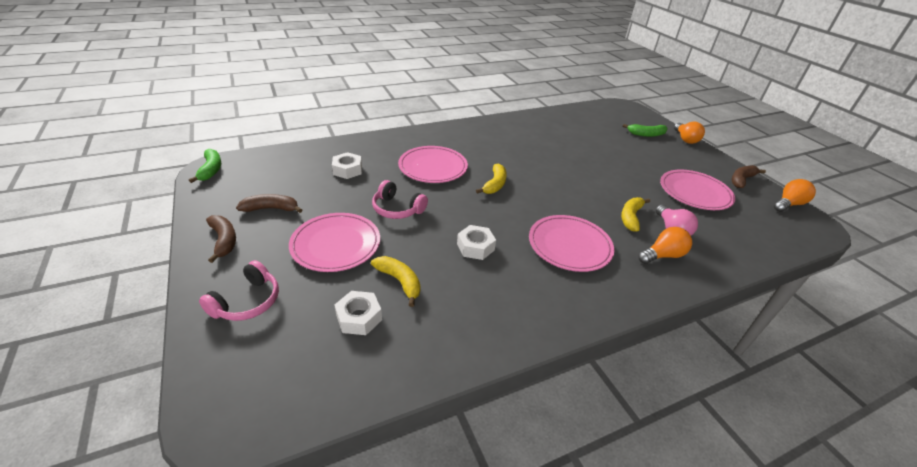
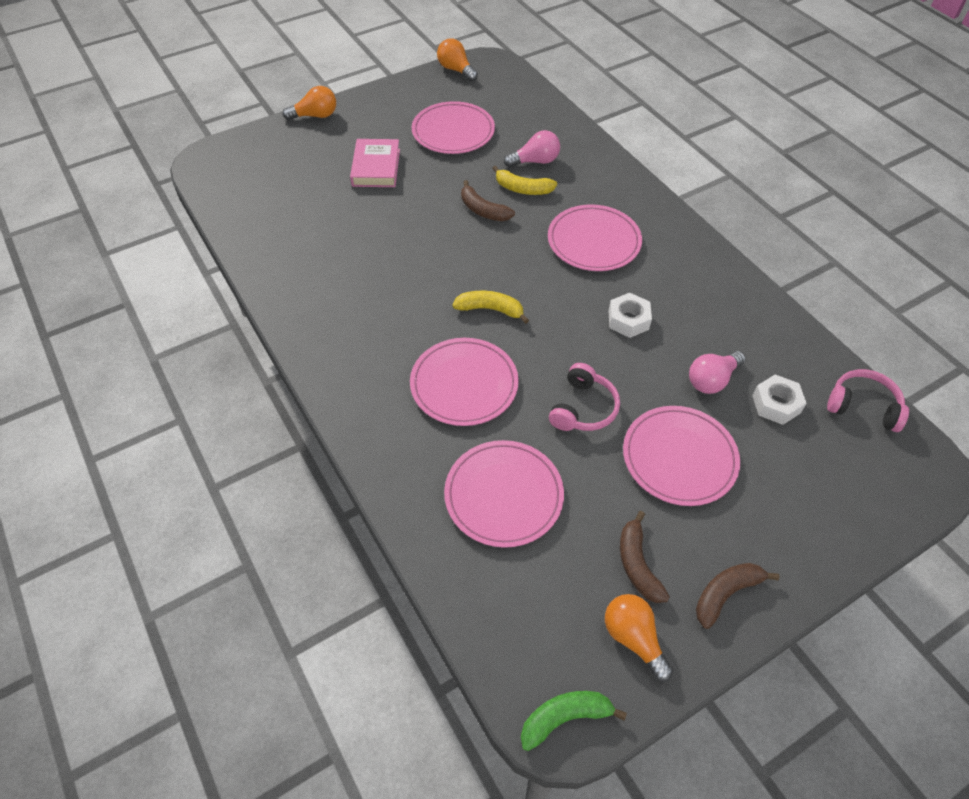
camera: 95 degrees left, 15 degrees up
(247, 301) = (805, 515): pink headphones -> pink headphones (863, 406)
(347, 170) = (503, 495): white nut -> pink plate
(399, 281) = (712, 380): yellow banana -> pink light bulb
(636, 156) = (376, 167): none -> pink book
(646, 134) = (307, 150): green banana -> none
(662, 255) = (582, 174): orange light bulb -> orange light bulb (633, 638)
(741, 180) = (413, 91): brown banana -> brown banana (483, 210)

